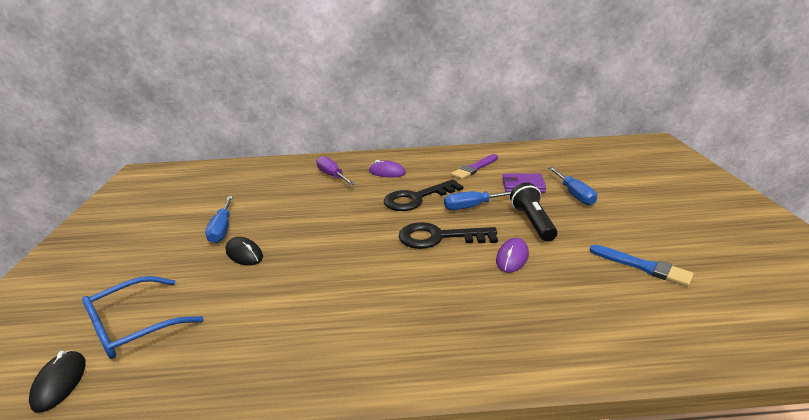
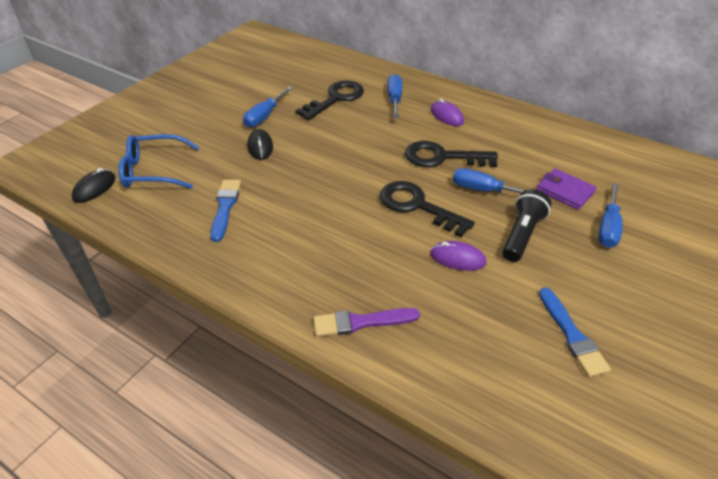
camera: 35 degrees right, 15 degrees up
(261, 319) = (225, 207): none -> blue brush
(280, 193) = (335, 99): none -> black key
(332, 176) = (394, 99): purple screwdriver -> blue screwdriver
(474, 168) = (538, 148): purple brush -> purple brush (361, 322)
(512, 257) = (457, 258): purple mouse -> purple mouse turned 45 degrees clockwise

